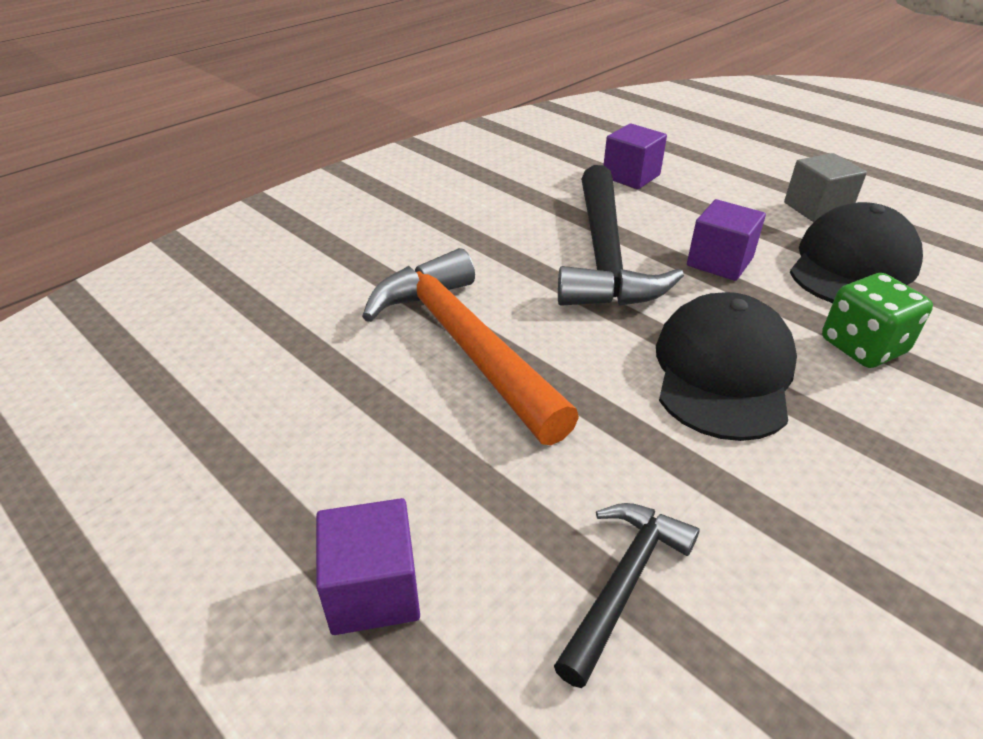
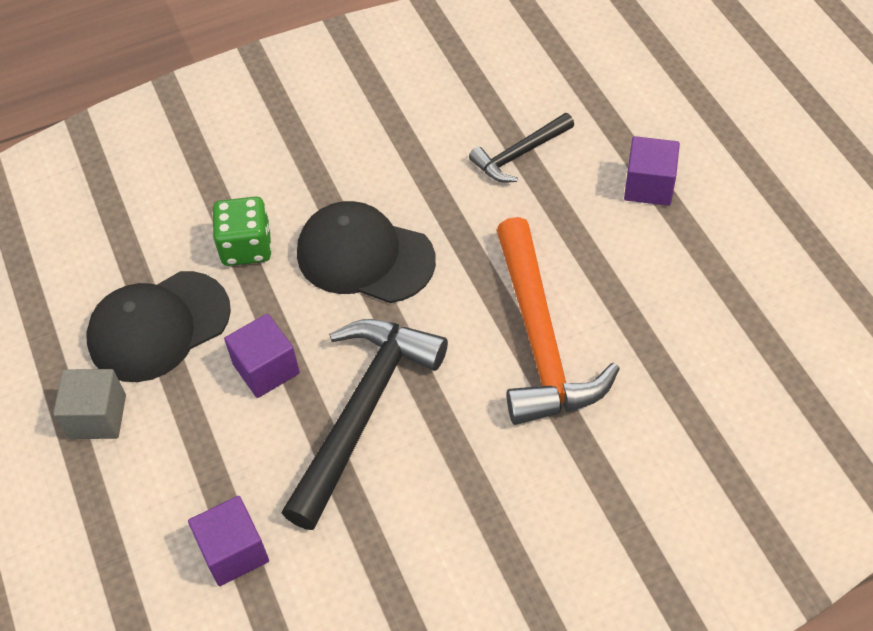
camera: 155 degrees left, 15 degrees up
(723, 372) = (365, 256): black cap -> black cap turned 75 degrees clockwise

